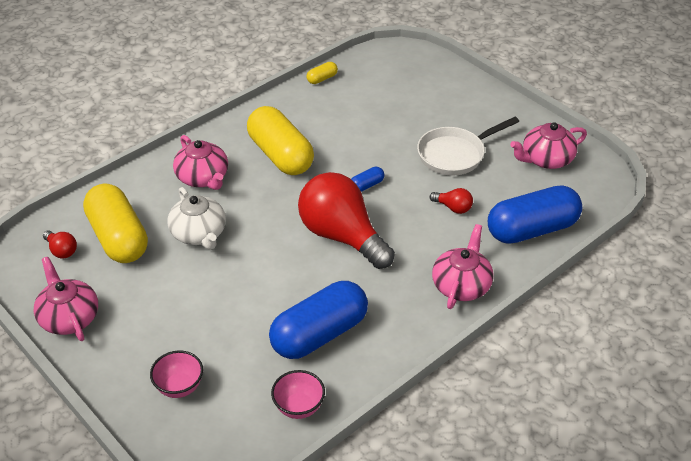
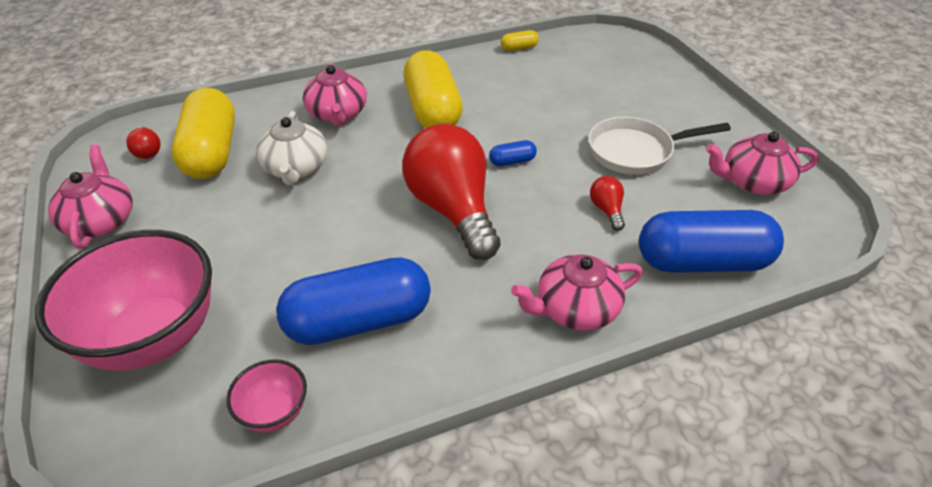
camera: 20 degrees right, 0 degrees up
(179, 387) = (153, 337): pink bowl -> pink bowl, size x2.21
(453, 208) = (607, 210): red light bulb -> red light bulb turned 150 degrees counterclockwise
(461, 285) = (575, 309): pink teapot -> pink teapot turned 150 degrees counterclockwise

